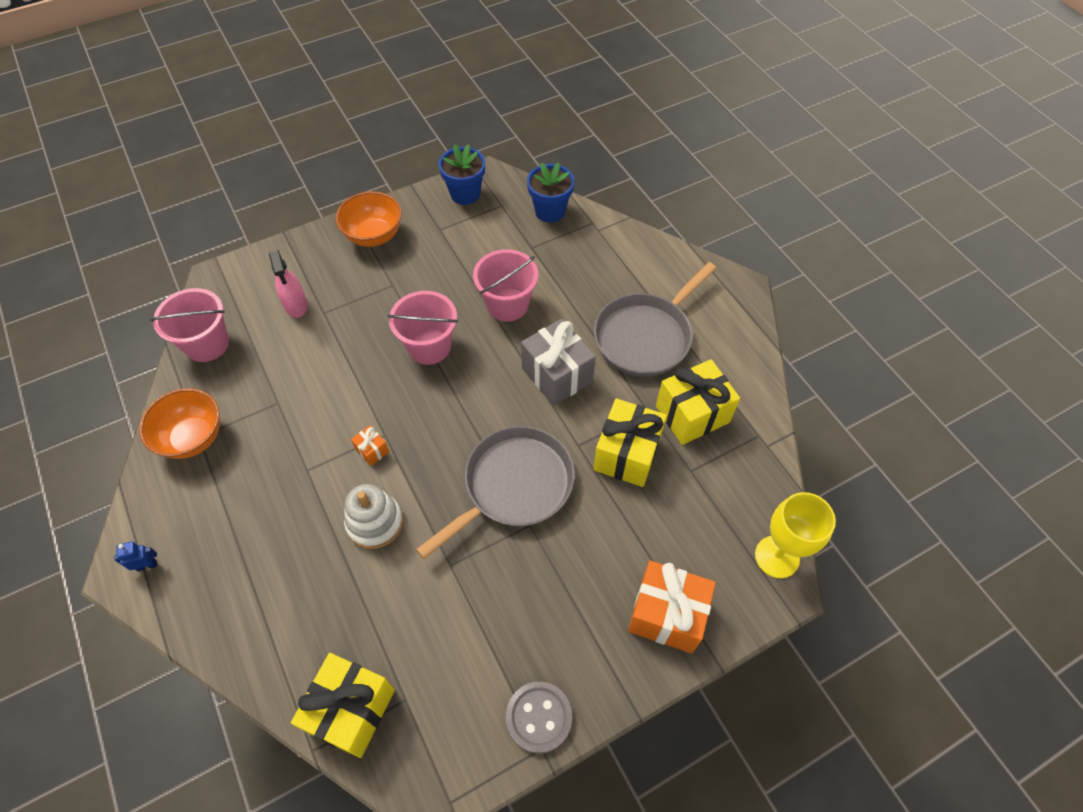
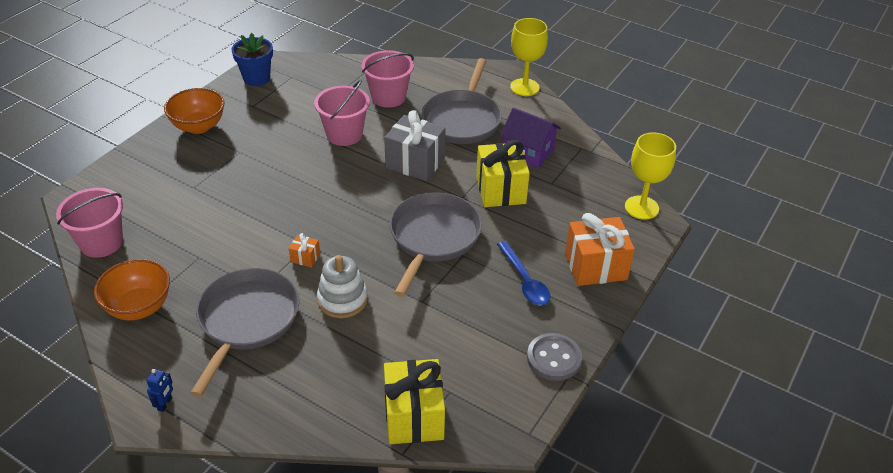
camera: 30 degrees left, 15 degrees down
(147, 565) = (165, 404): blue robot -> blue robot turned 150 degrees clockwise
(273, 502) = (247, 320): none -> grey pan
(296, 305) = (164, 191): pink spray bottle -> none
(429, 346) = (301, 179): pink bucket -> pink bucket (388, 97)
(550, 211) = (334, 69): blue flower pot -> none
(574, 594) = (525, 281): none -> blue spoon
(692, 414) = (528, 152): yellow gift -> purple house
(746, 318) = (524, 87): none -> yellow goblet

